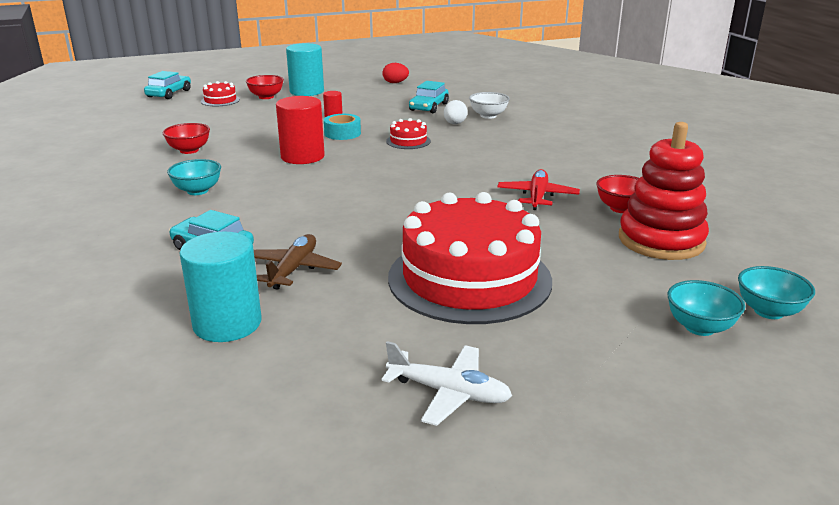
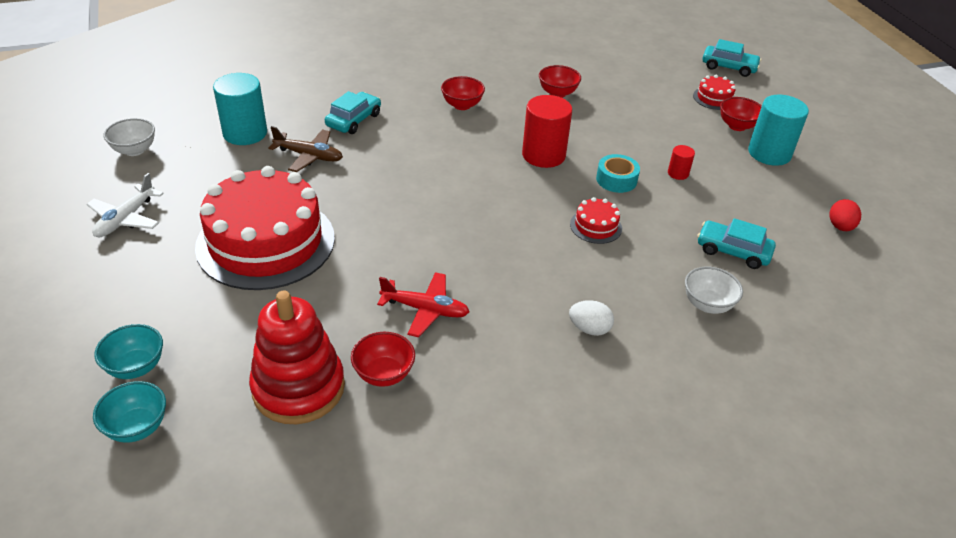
camera: 90 degrees right, 15 degrees up
(197, 191) = (462, 105): turquoise bowl -> red bowl
(260, 426) = (134, 150): none -> white bowl
(455, 124) = (666, 269): white egg -> white egg (589, 329)

